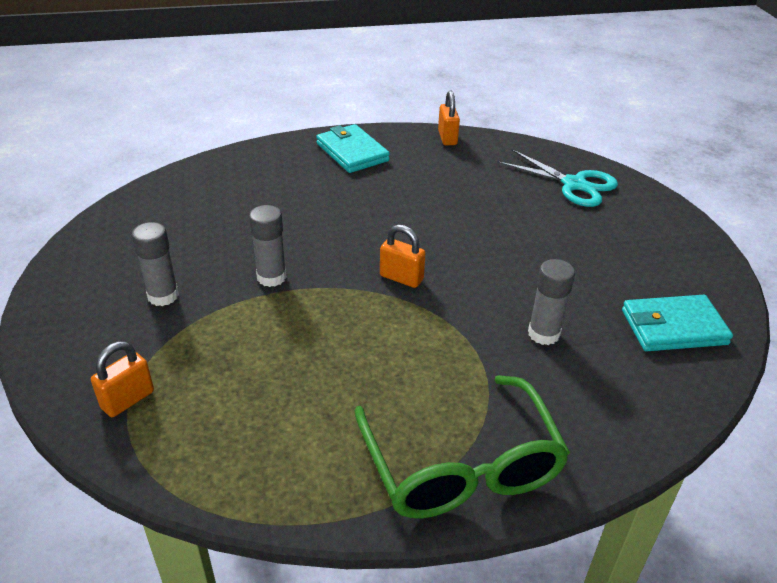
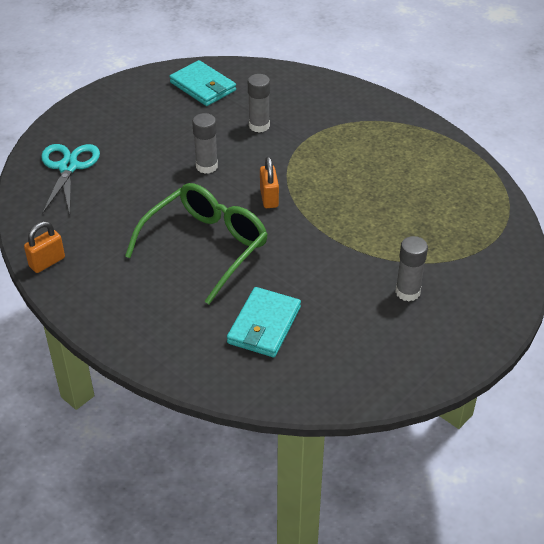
camera: 125 degrees left, 5 degrees up
(128, 400) = (488, 246): orange padlock -> none
(271, 277) = (333, 254): grey glue stick -> grey glue stick (206, 166)
(352, 152) = (127, 307): turquoise wallet -> turquoise wallet (264, 325)
(461, 465) = (381, 118): green glasses -> green glasses (205, 247)

